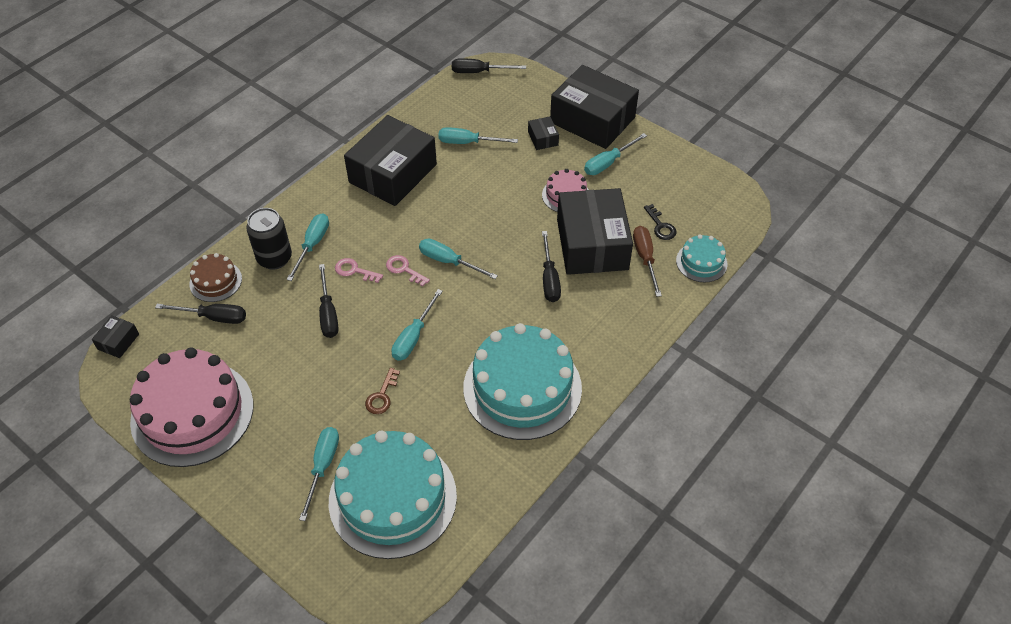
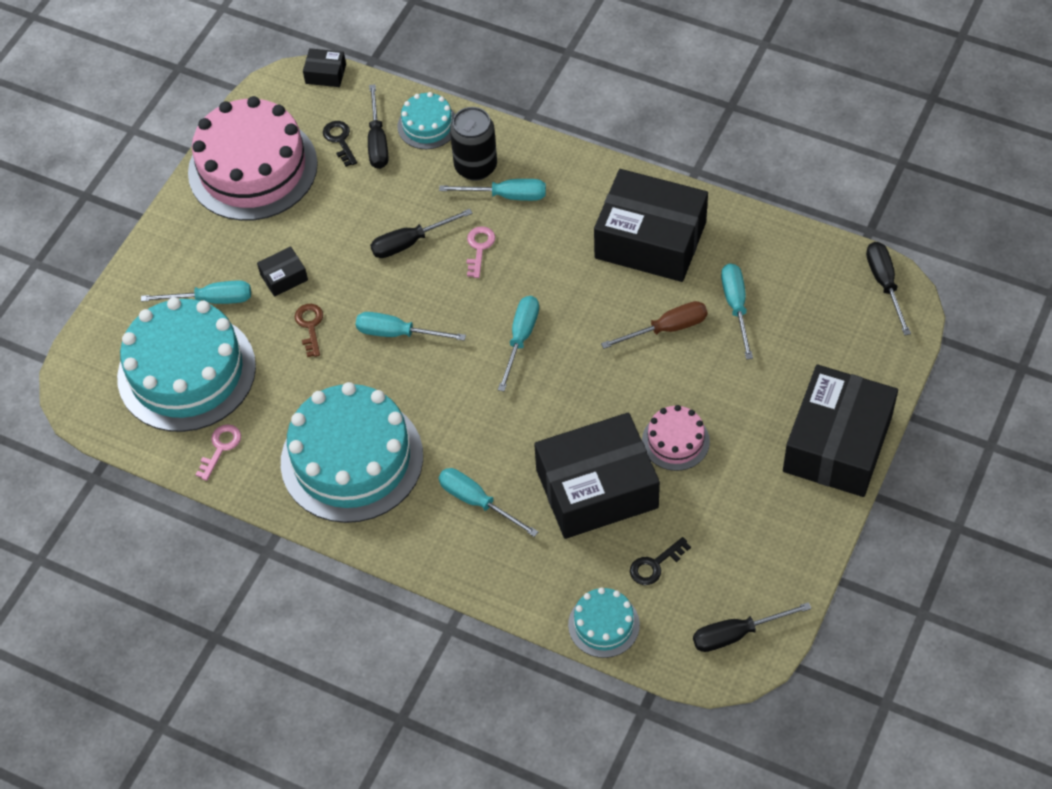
camera: 80 degrees right, 5 degrees up
(197, 343) = (340, 140): none -> black key
(215, 281) = (427, 125): brown cake -> turquoise cake
(382, 396) = (310, 326): brown key -> brown key turned 75 degrees clockwise
(404, 269) = (495, 296): pink key -> pink key (220, 448)
(543, 138) = (776, 391): black box -> black box (284, 277)
(549, 279) = (524, 452): black screwdriver -> black screwdriver (736, 634)
(608, 163) = (756, 480): turquoise screwdriver -> turquoise screwdriver (477, 501)
(645, 258) = (590, 555): brown screwdriver -> brown screwdriver (667, 329)

